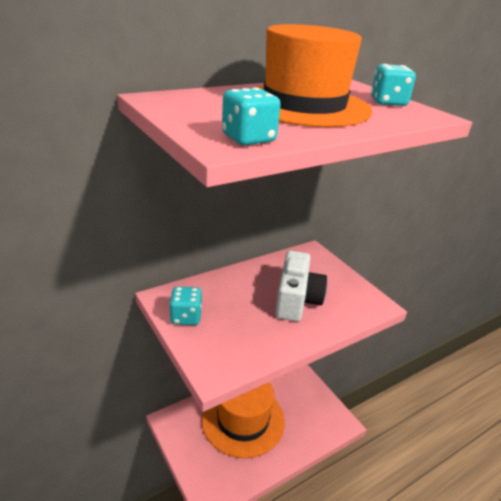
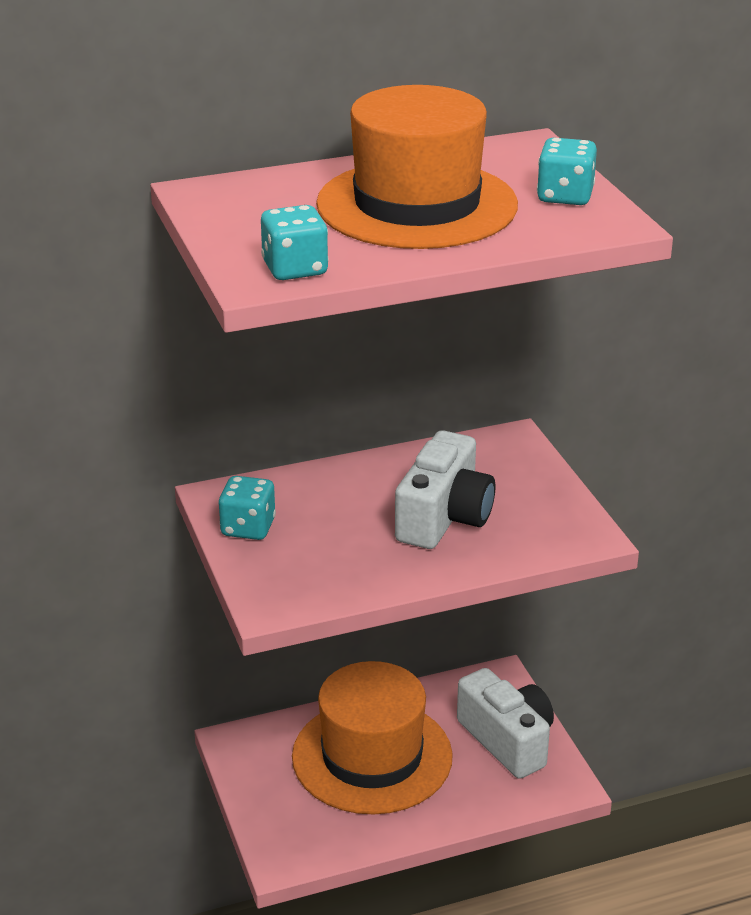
camera: 15 degrees right, 0 degrees up
(306, 400) = (507, 740): none -> white camera

